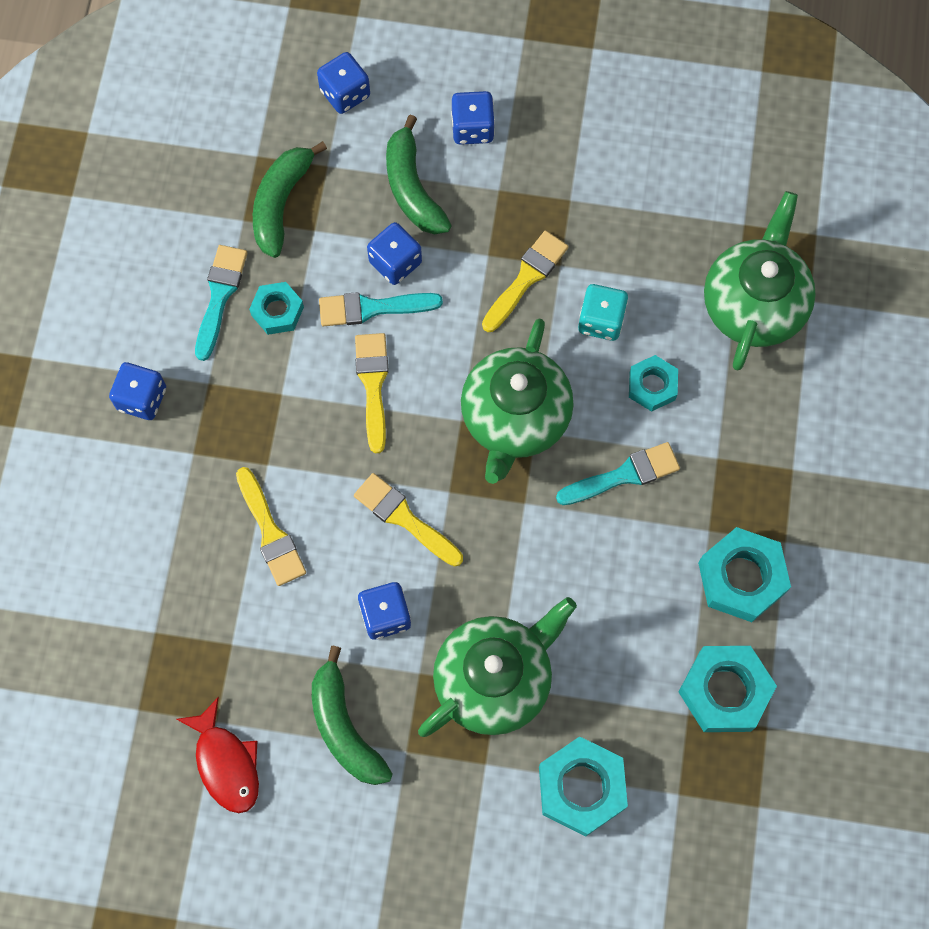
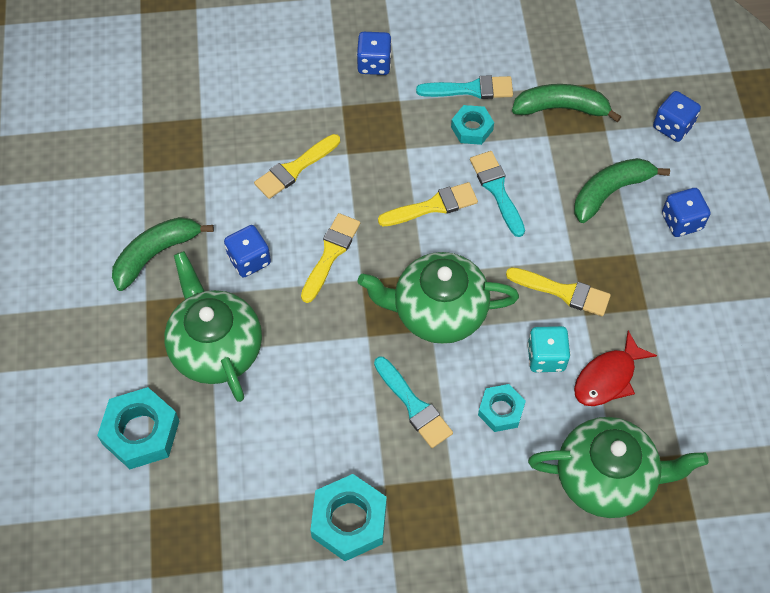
camera: 75 degrees right, 10 degrees down
(226, 763) = (114, 186): red fish -> red fish (608, 378)
(395, 262) = (541, 196): blue dice -> none
(494, 679) = (216, 348): green teapot -> green teapot turned 150 degrees counterclockwise
(724, 691) = (245, 528): turquoise nut -> none

